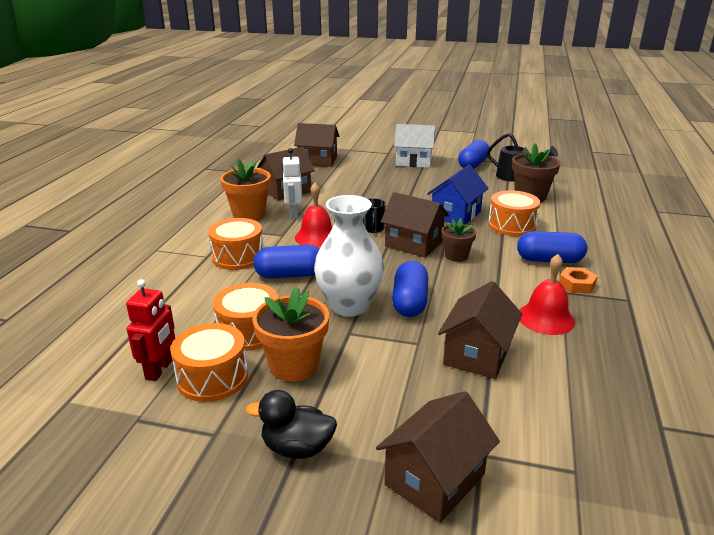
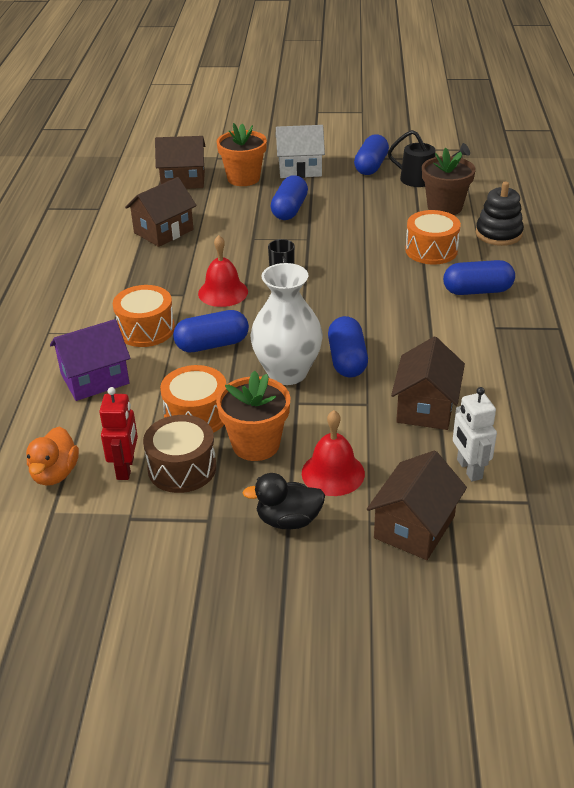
camera: 10 degrees left, 10 degrees up
(92, 365) = (55, 473): none -> orange duck
(174, 289) = (95, 379): none -> purple house
(212, 377) = (182, 468): orange drum -> brown drum
(249, 214) = (133, 270): orange flower pot -> orange flower pot (243, 178)
(293, 214) = (185, 264): white robot -> white robot (469, 469)
(396, 186) = (289, 210): none -> blue capsule
(414, 244) = (332, 288): brown house -> none
(456, 214) = (368, 243): blue house -> none
(456, 256) = (381, 298): brown flower pot -> none
(546, 318) = (483, 359): red bell -> red bell (333, 473)
(576, 219) = (498, 234): none -> black stacking toy
(576, 284) = (508, 317): orange nut -> none

